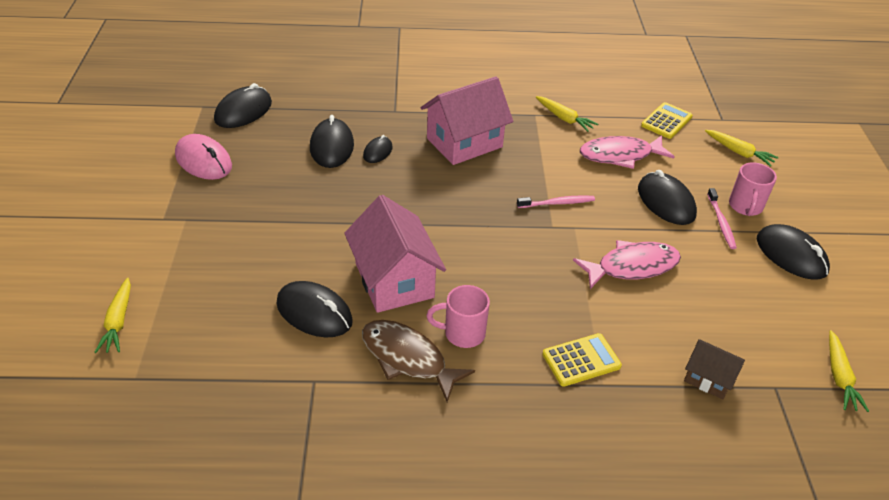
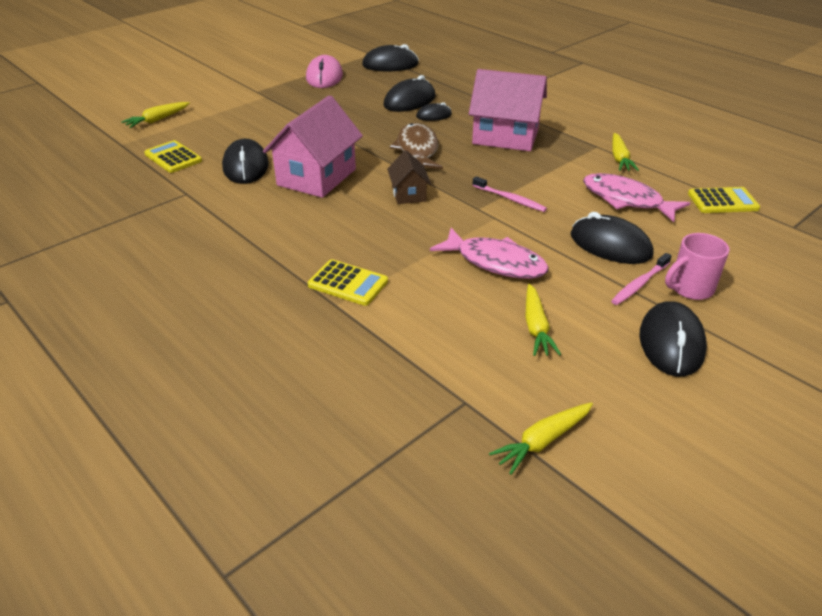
camera: 50 degrees right, 5 degrees down
(225, 353) = (173, 157): none -> yellow calculator
(407, 358) = (249, 214): brown fish -> brown fish (417, 150)
(463, 333) = (303, 223): pink mug -> none
(666, 202) = (610, 245): black mouse -> black mouse turned 75 degrees counterclockwise
(708, 378) = (419, 357): brown house -> brown house (409, 194)
(739, 152) = (764, 254): yellow carrot -> yellow carrot (536, 327)

